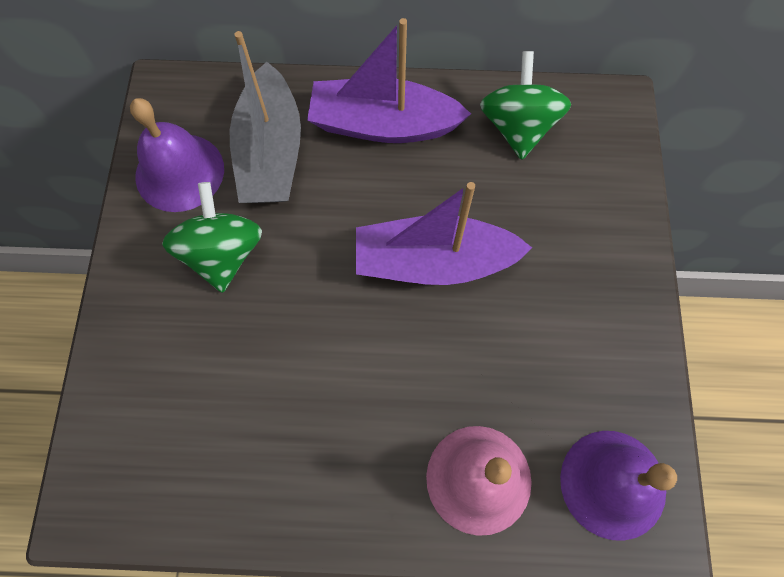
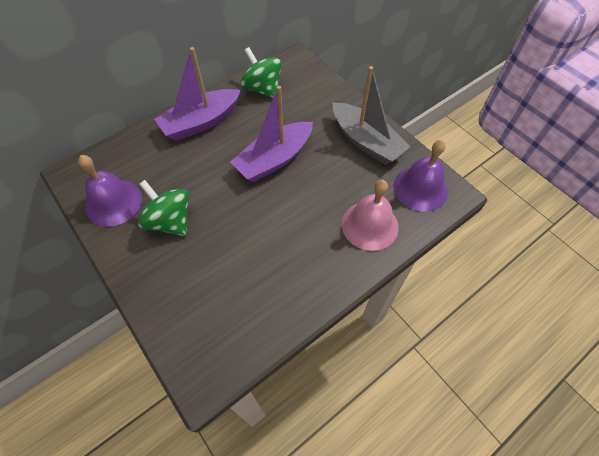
camera: 40 degrees left, 10 degrees down
(270, 152) = (155, 165): grey boat -> grey boat (366, 142)

